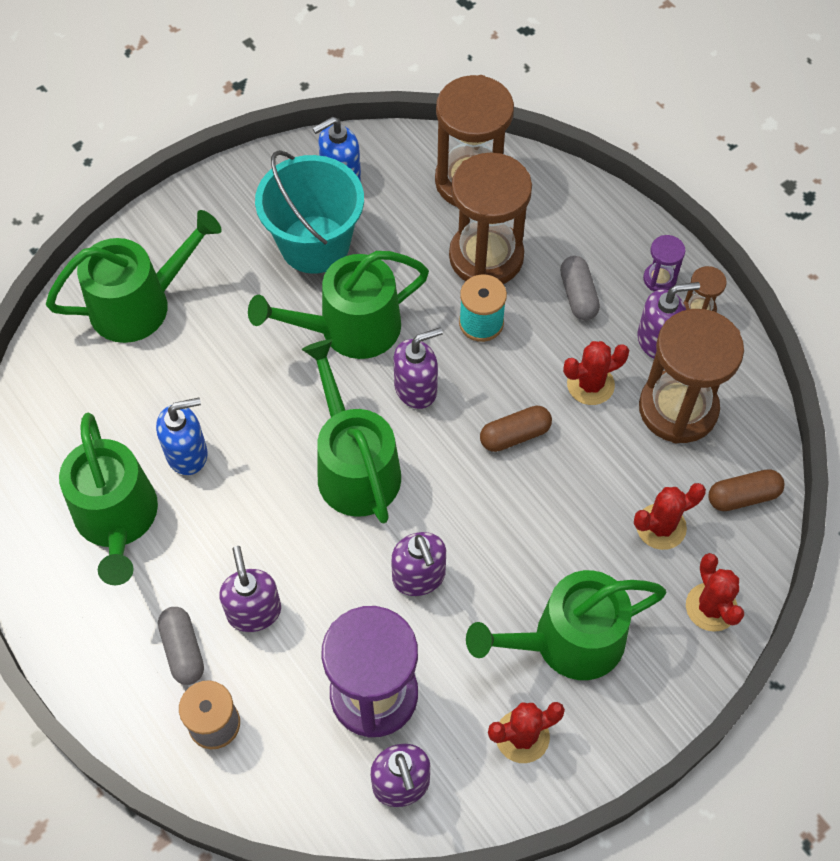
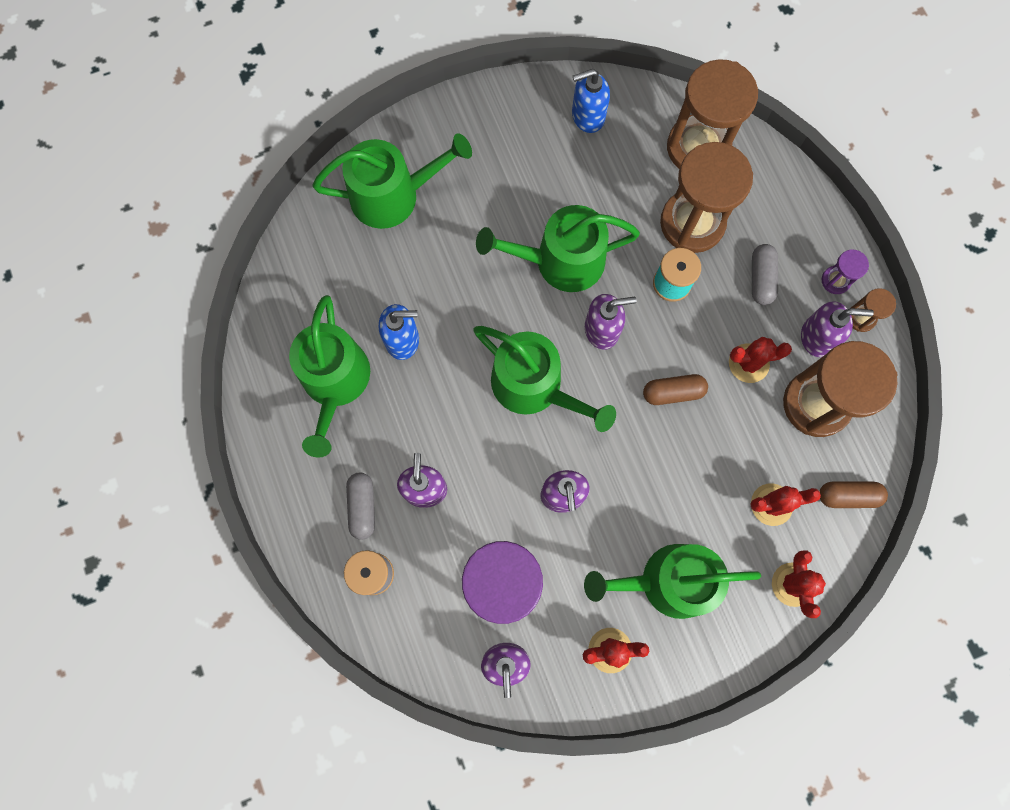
camera: 15 degrees right, 15 degrees up
(315, 244) = (550, 176): turquoise bucket -> none
(354, 467) = (534, 386): green watering can -> green watering can turned 135 degrees clockwise

